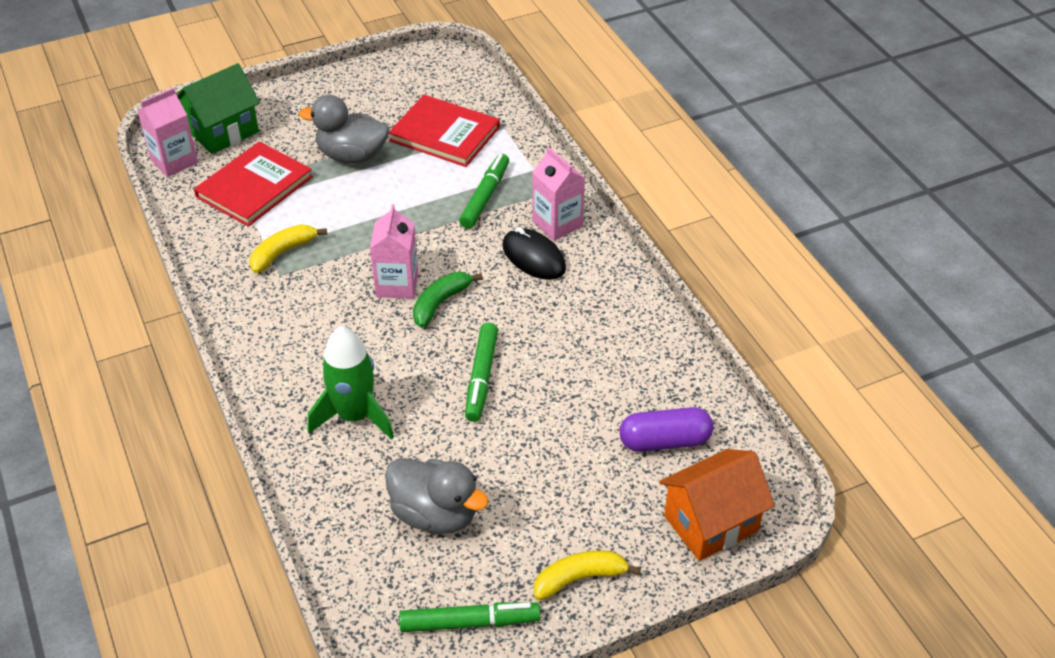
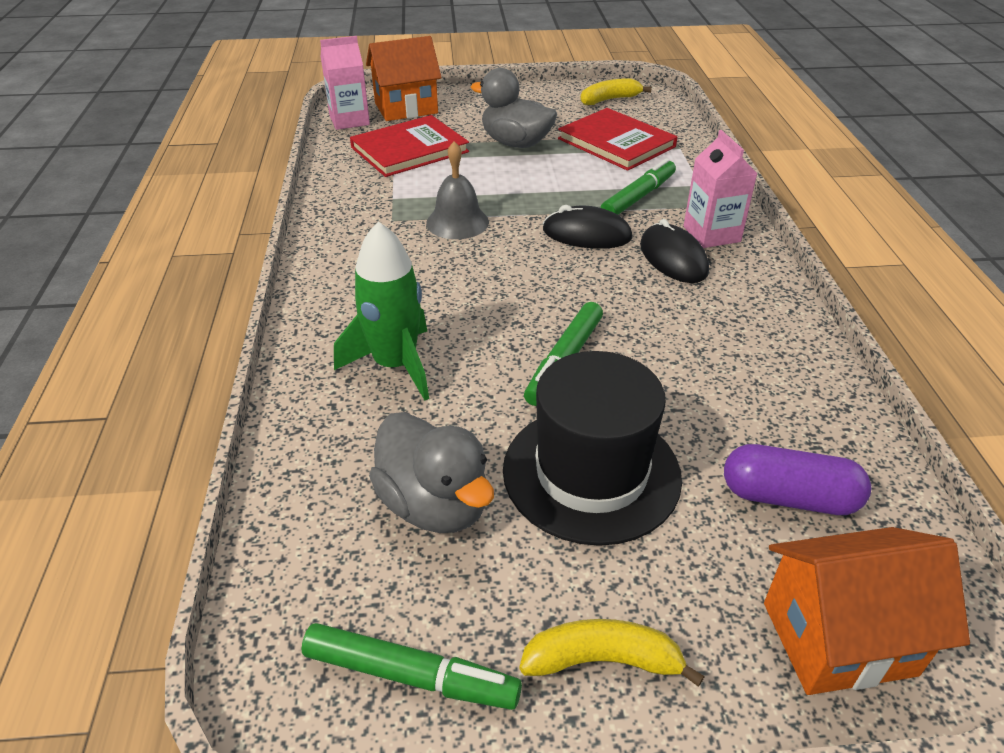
camera: 20 degrees right, 5 degrees down
(223, 132) = (406, 108): green house -> orange house
(283, 252) = (406, 203): yellow banana -> yellow banana (609, 100)
(339, 263) = (457, 222): none -> grey bell
(397, 284) = (508, 252): pink carton -> none
(441, 303) = (548, 278): green banana -> none
(455, 249) = (587, 234): none -> black mouse
(532, 461) = (591, 473): none -> black hat

